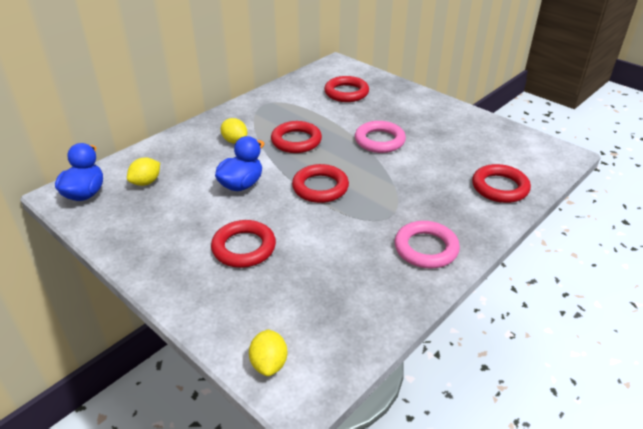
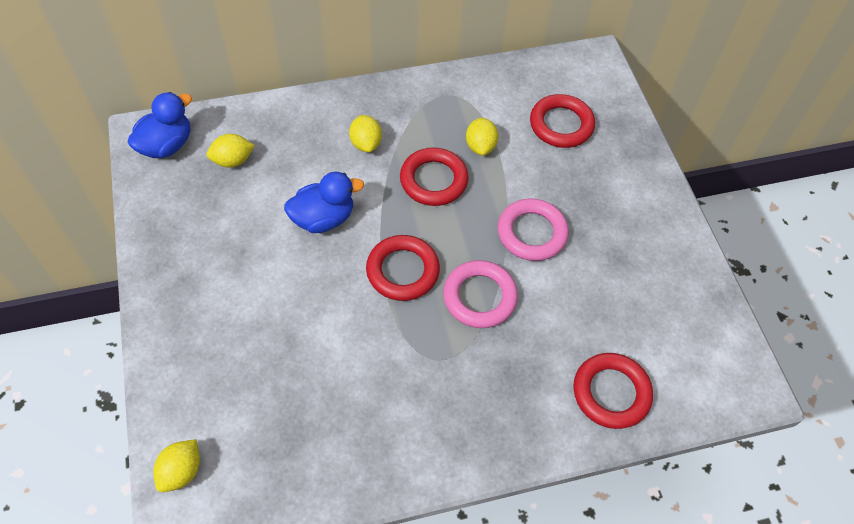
camera: 30 degrees right, 20 degrees up
(244, 248) = (261, 312): red ring -> none
(309, 117) = (480, 146): none -> yellow lemon
(426, 248) = (442, 429): pink ring -> pink ring (479, 297)

